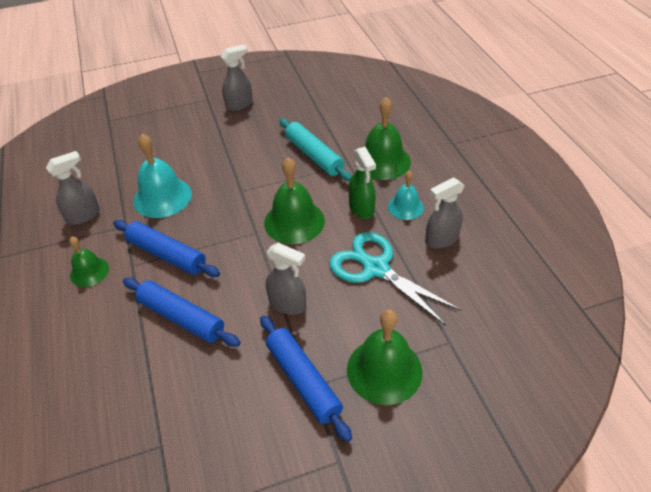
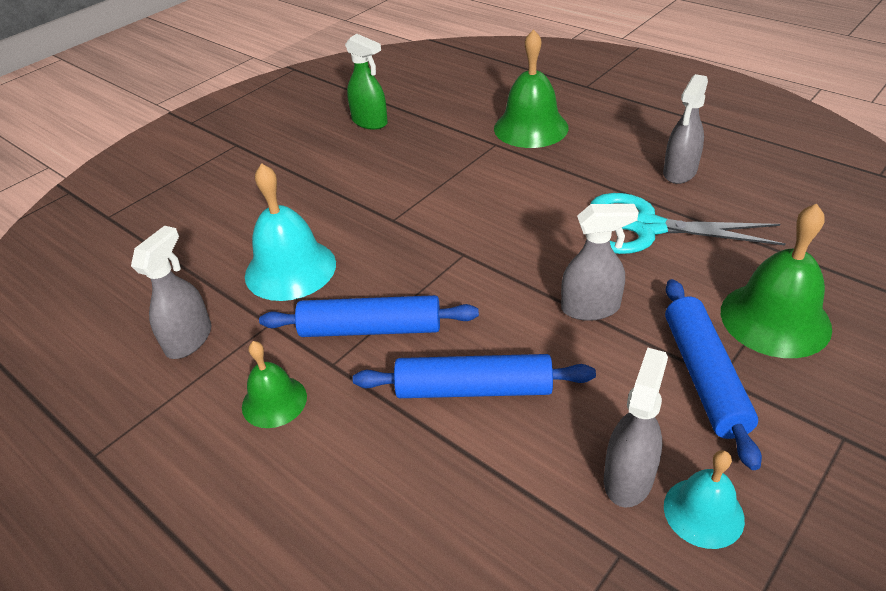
camera: 30 degrees left, 5 degrees down
(239, 104) = (288, 135): grey spray bottle -> grey spray bottle (628, 477)
(294, 221) = (498, 223): green bell -> none
(303, 380) = (704, 376): blue rolling pin -> blue rolling pin turned 60 degrees clockwise
(314, 155) = (445, 151): turquoise rolling pin -> none
(361, 208) = (561, 179): green spray bottle -> green spray bottle (370, 122)
(405, 207) = (607, 159): turquoise bell -> turquoise bell (703, 512)

